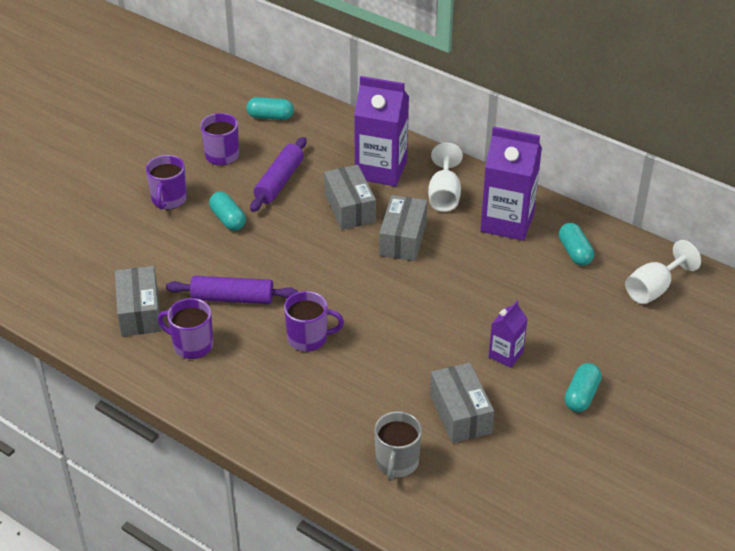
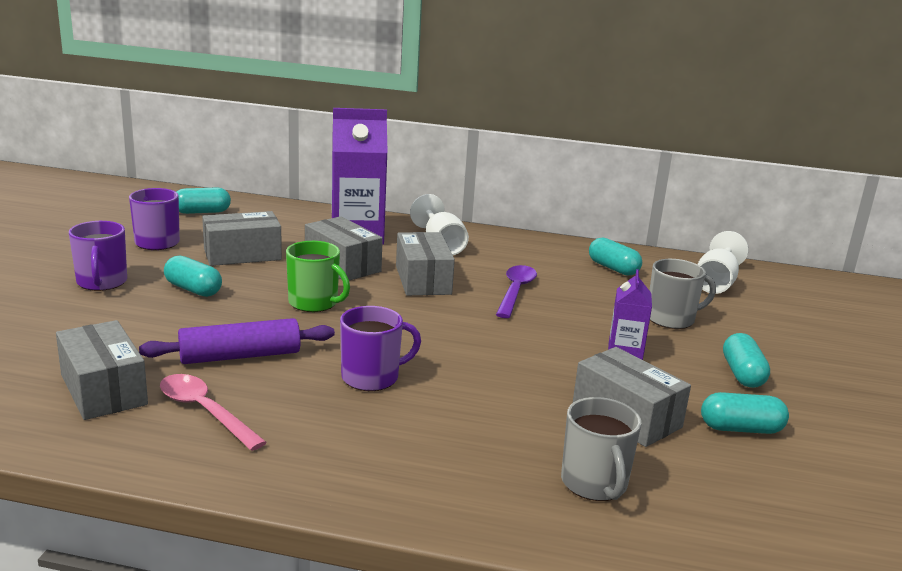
camera: 25 degrees left, 20 degrees down
(191, 345) = (204, 411): purple mug -> pink spoon
(279, 182) = (242, 254): purple rolling pin -> grey box
(307, 251) = (314, 303): none -> green mug
(469, 266) = (515, 291): none -> purple spoon
(507, 222) = (524, 256): purple carton -> none
(533, 445) = (740, 429): none -> turquoise capsule
(575, 325) = (671, 319): none -> grey mug

